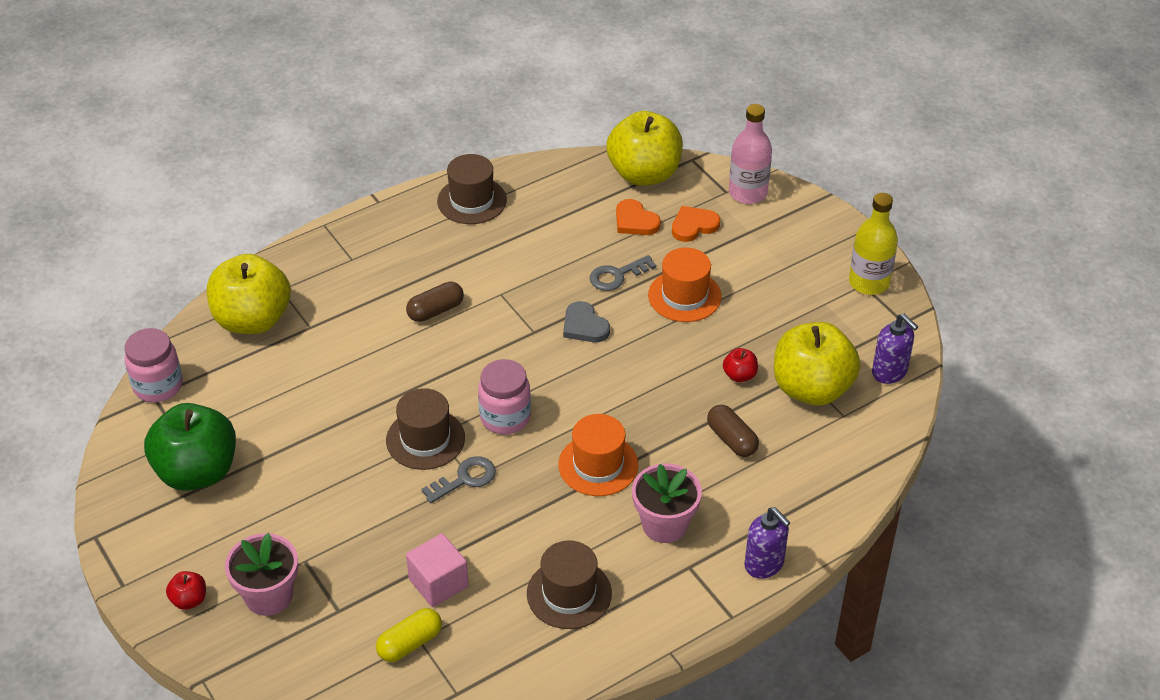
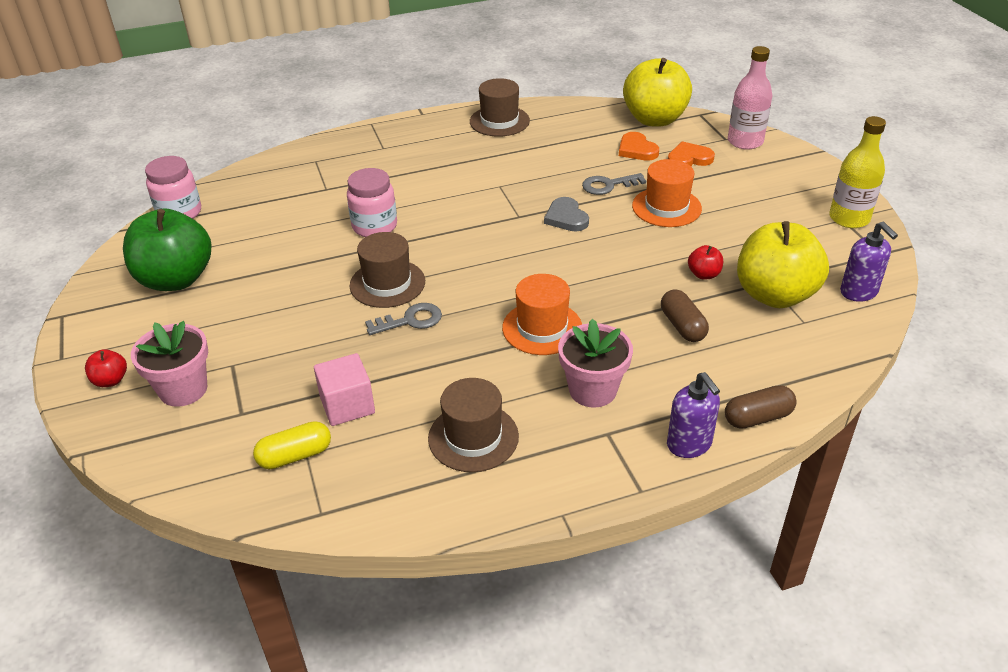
camera: 15 degrees right, 5 degrees down
(253, 320) = (281, 178): yellow apple -> none
(435, 311) = (437, 190): brown capsule -> brown capsule (758, 418)
(505, 417) = (467, 277): pink jar -> pink jar (374, 226)

